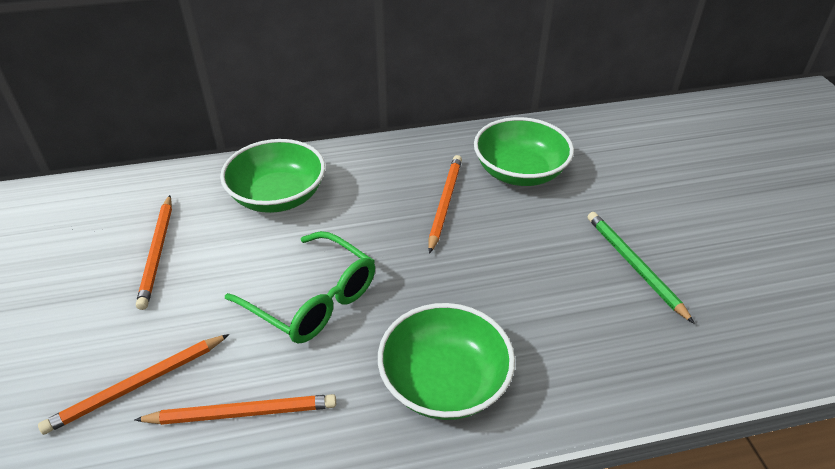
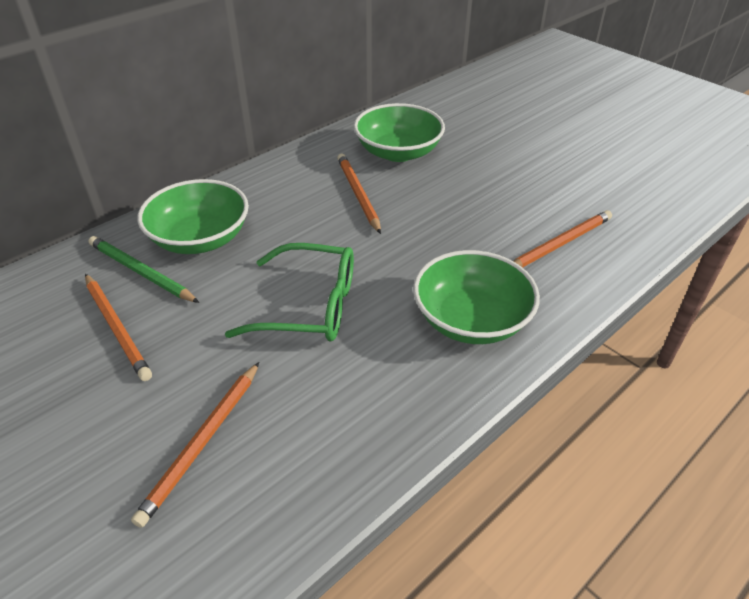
camera: 30 degrees left, 0 degrees up
(242, 413) = (325, 417): orange pencil -> orange pencil (560, 244)
(634, 266) = (536, 189): green pencil -> green pencil (141, 272)

